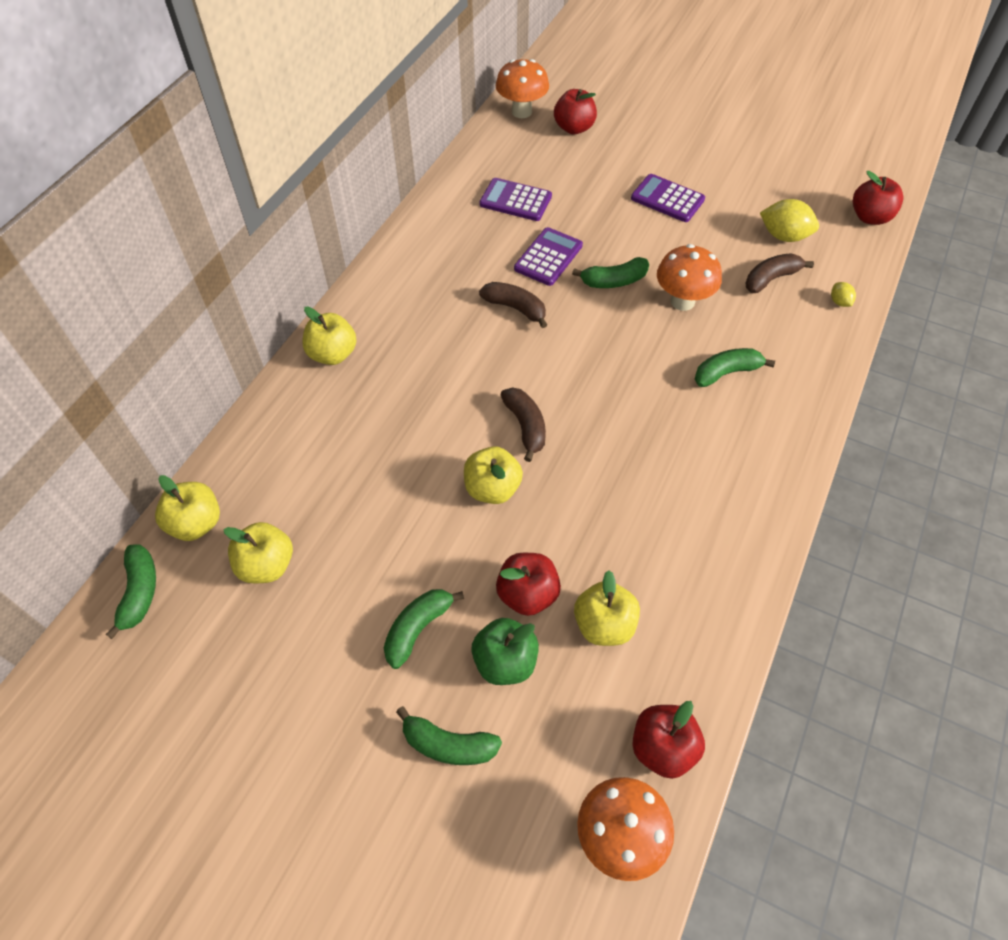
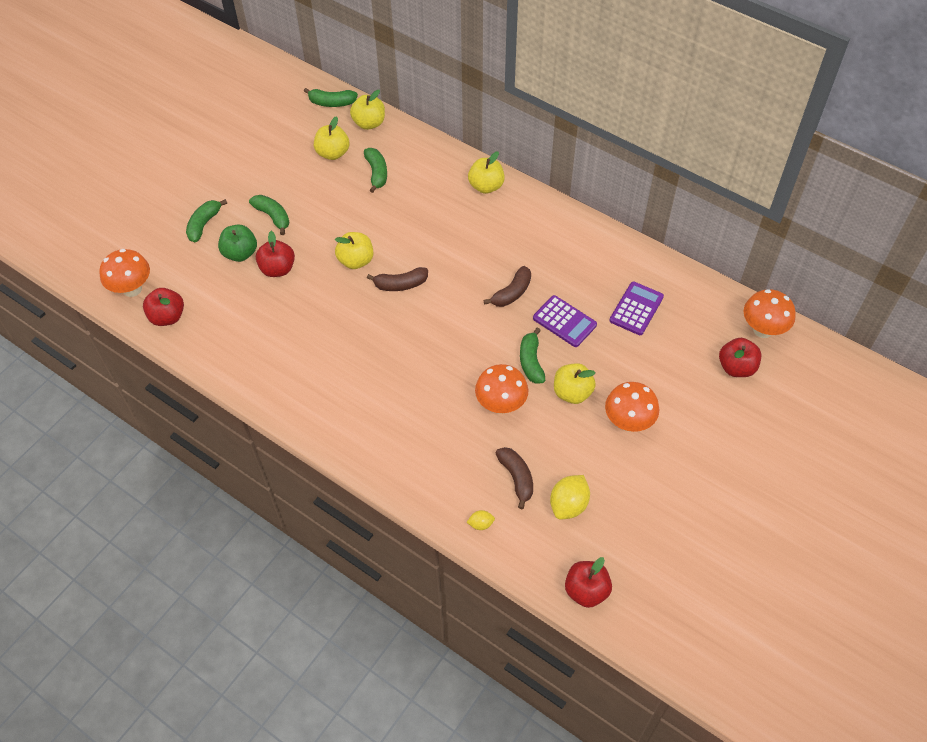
camera: 100 degrees right, 0 degrees up
(604, 624) = (246, 303): yellow apple -> yellow apple (572, 392)
(667, 199) = (628, 422): purple calculator -> orange mushroom
(726, 372) = (421, 417): green banana -> green banana (376, 173)

